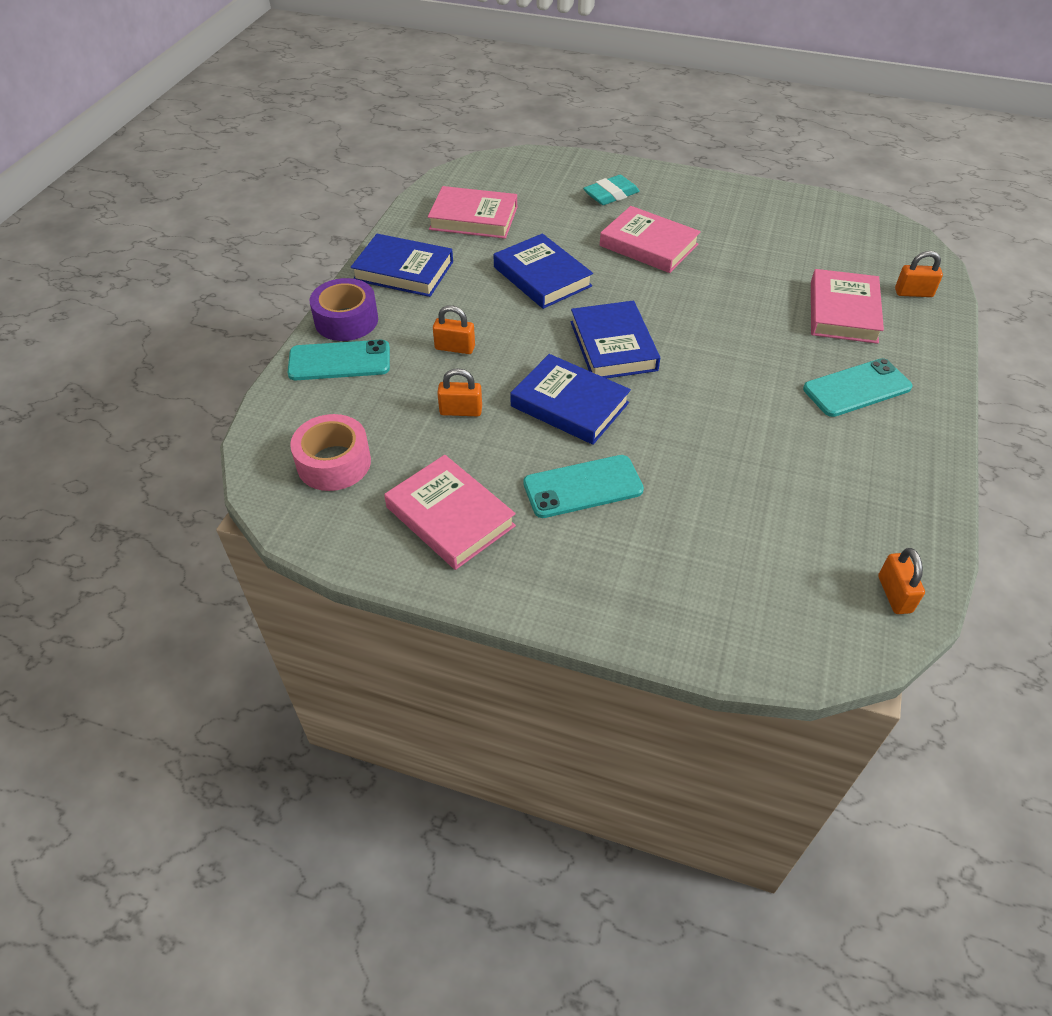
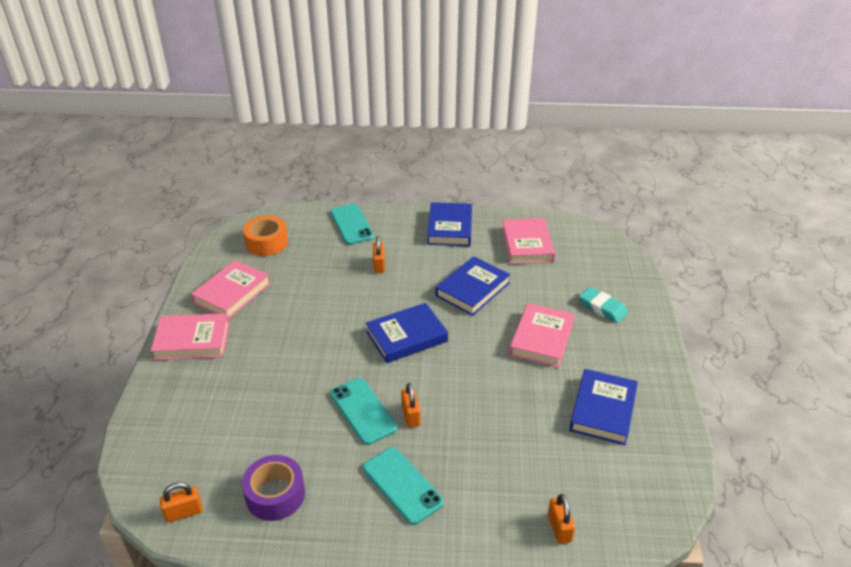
camera: 75 degrees right, 10 degrees down
(334, 463) = (267, 243): pink tape -> orange tape
(346, 320) = (390, 218): purple tape -> purple tape (275, 495)
(461, 411) = (320, 279): orange padlock -> orange padlock (411, 415)
(569, 404) = (338, 325): blue book -> blue book (603, 410)
(583, 487) = (264, 342): turquoise phone -> turquoise phone (363, 411)
(843, 312) = (505, 472): pink book -> pink book (192, 340)

